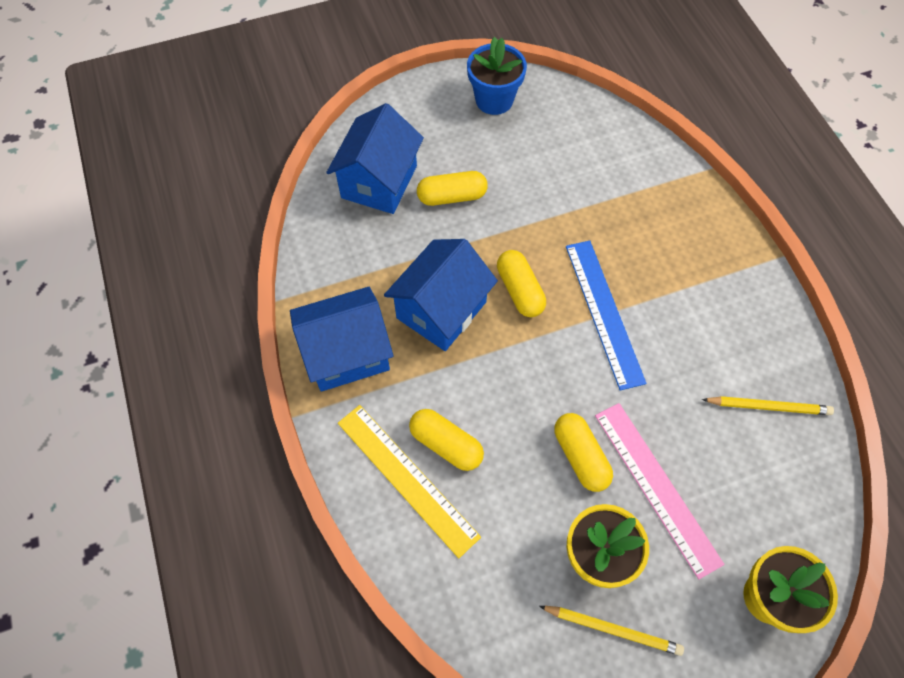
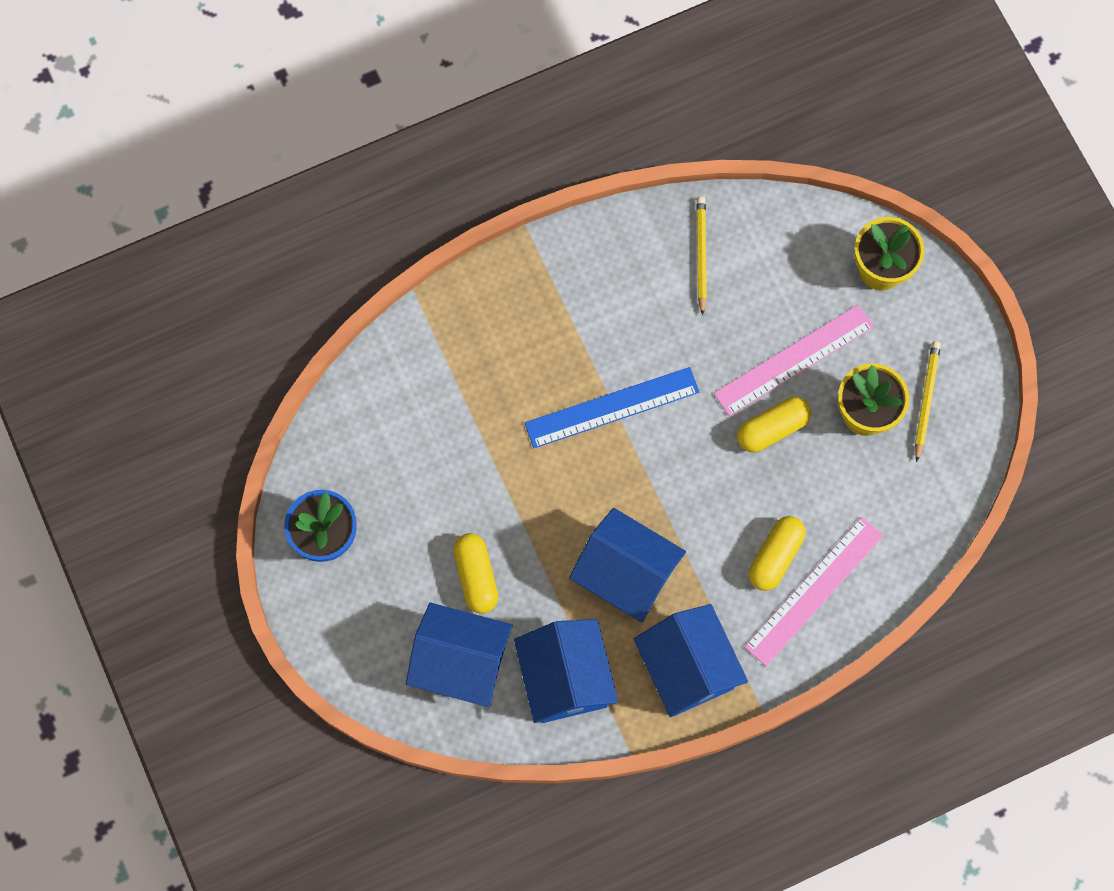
camera: 95 degrees left, 10 degrees up
(353, 255) = (565, 678): none -> blue house
(406, 478) = (814, 591): yellow ruler -> pink ruler
(520, 290) = (594, 494): yellow capsule -> none

